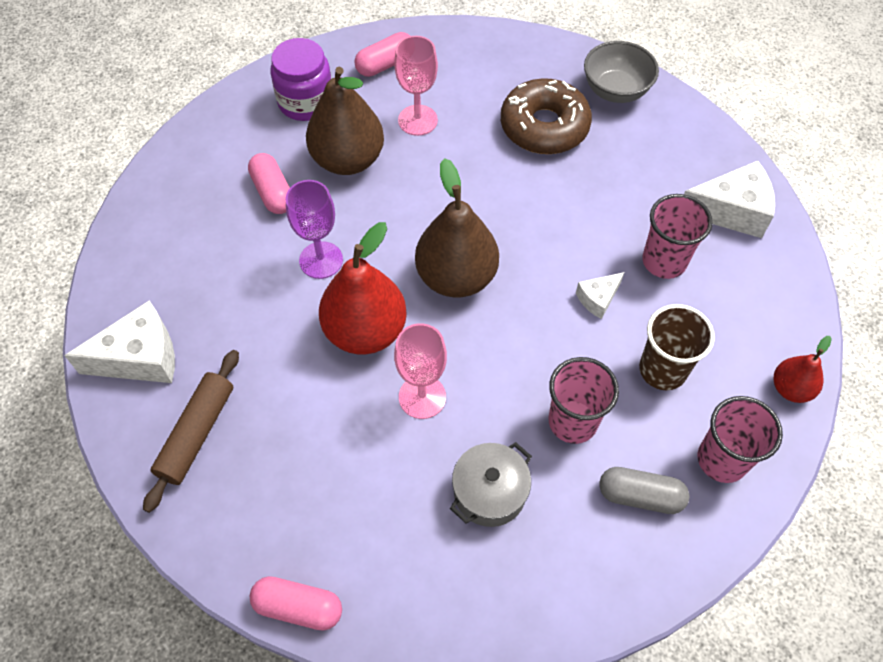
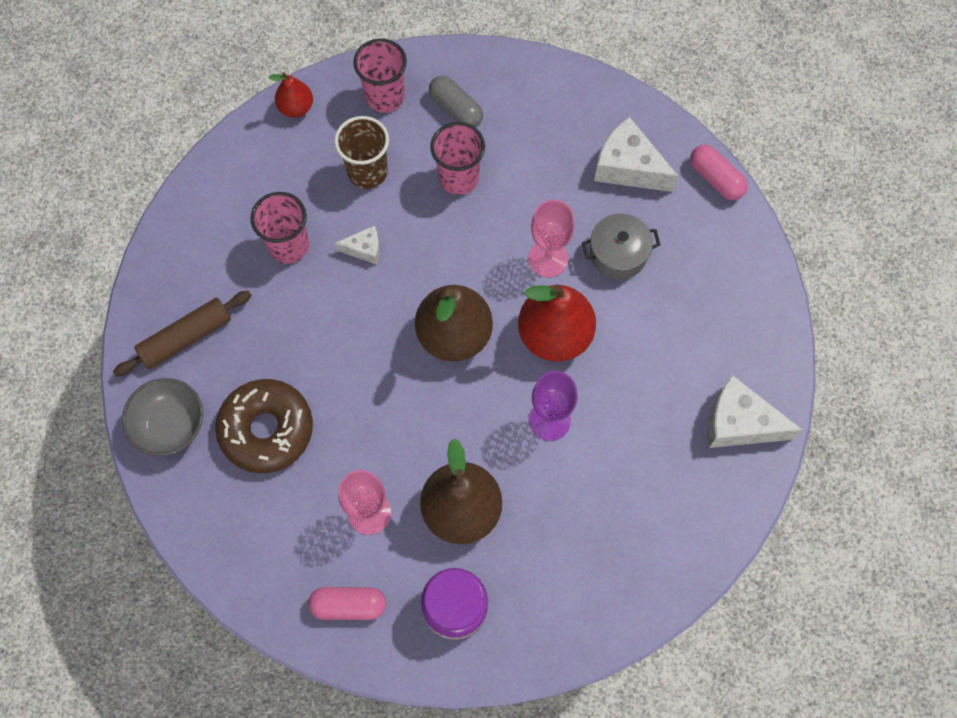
camera: 145 degrees left, 10 degrees up
(197, 433) = (725, 333): brown rolling pin -> brown rolling pin (186, 337)
(273, 192) = (548, 517): pink capsule -> none
(489, 492) = (549, 169): grey pot -> grey pot (618, 254)
(731, 211) = (198, 251): white cheese -> white cheese (628, 167)

